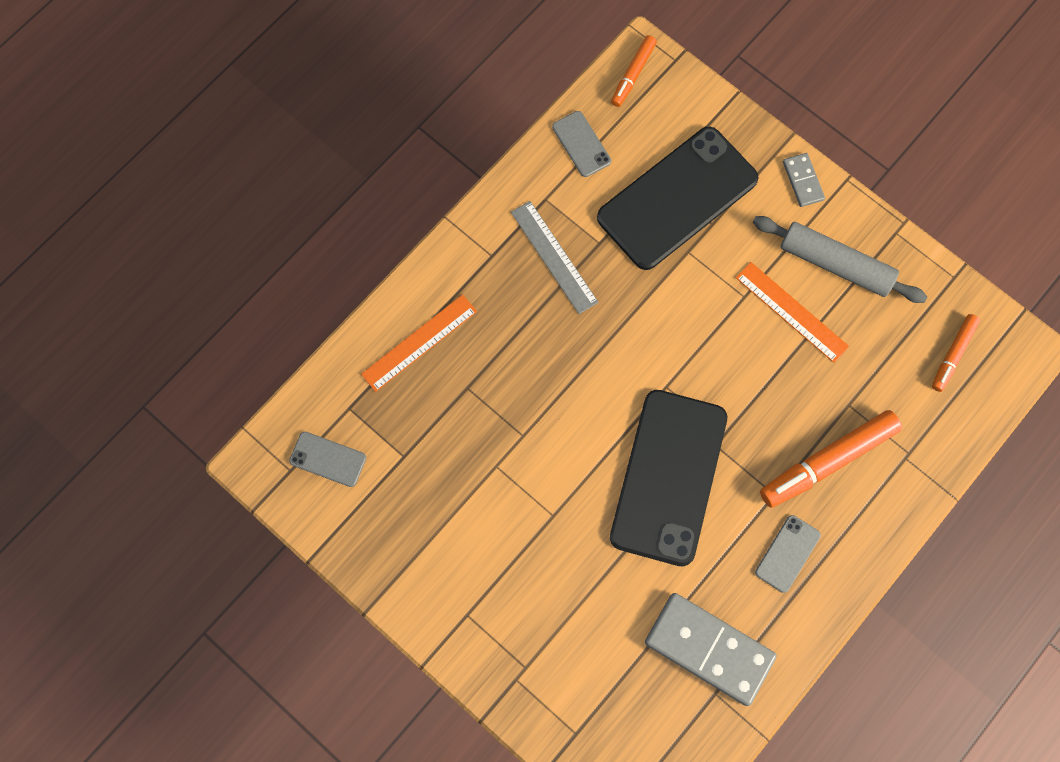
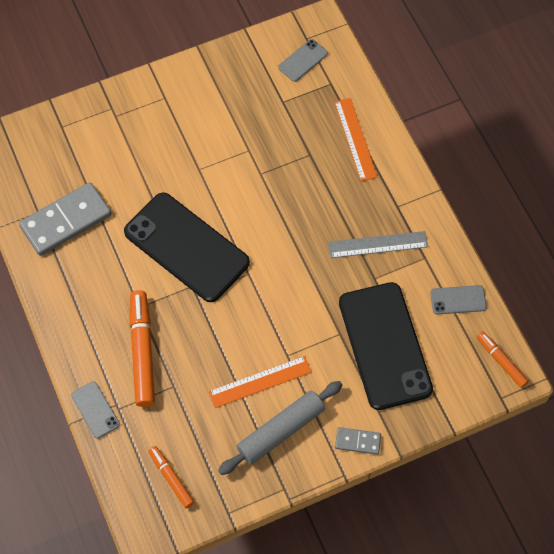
camera: 115 degrees right, 10 degrees down
(787, 553) = (96, 296): grey phone -> grey phone (95, 410)

